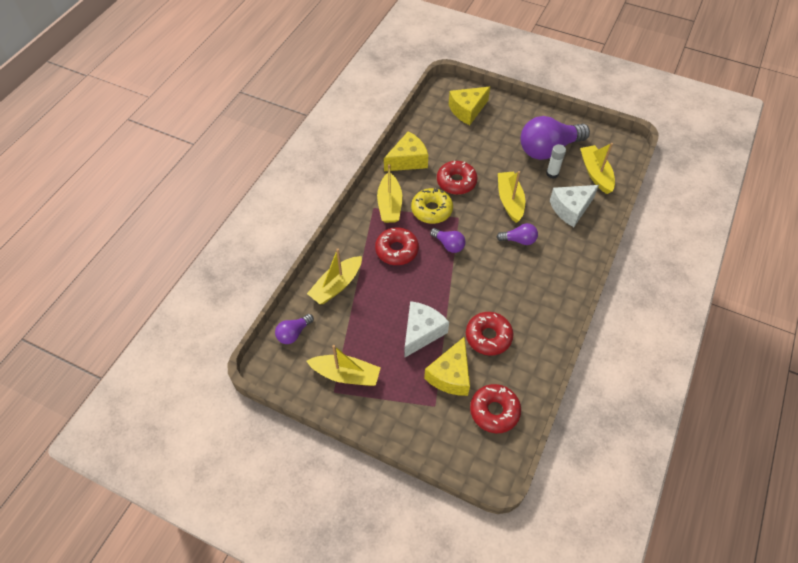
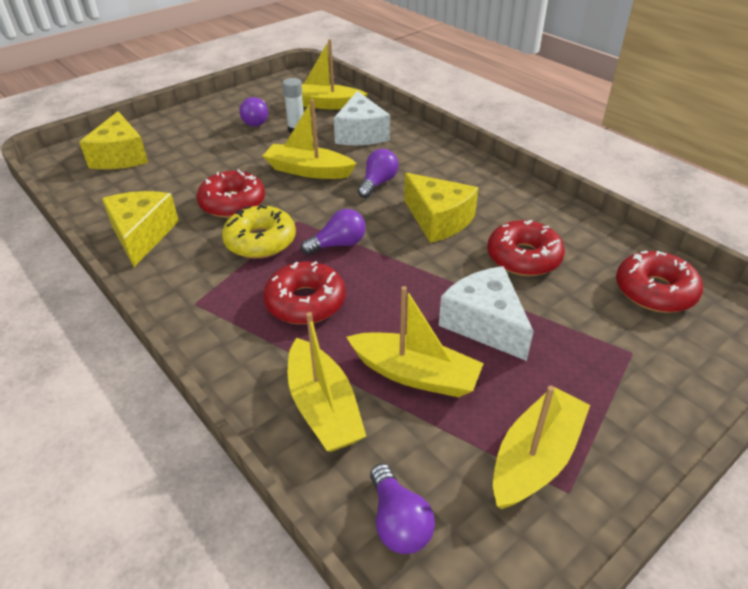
camera: 65 degrees left, 15 degrees down
(389, 205) = (207, 282): yellow boat -> yellow boat (415, 374)
(450, 375) = (578, 316): yellow cheese -> yellow cheese (438, 220)
(548, 149) = (257, 121): purple light bulb -> purple light bulb, size x0.47

